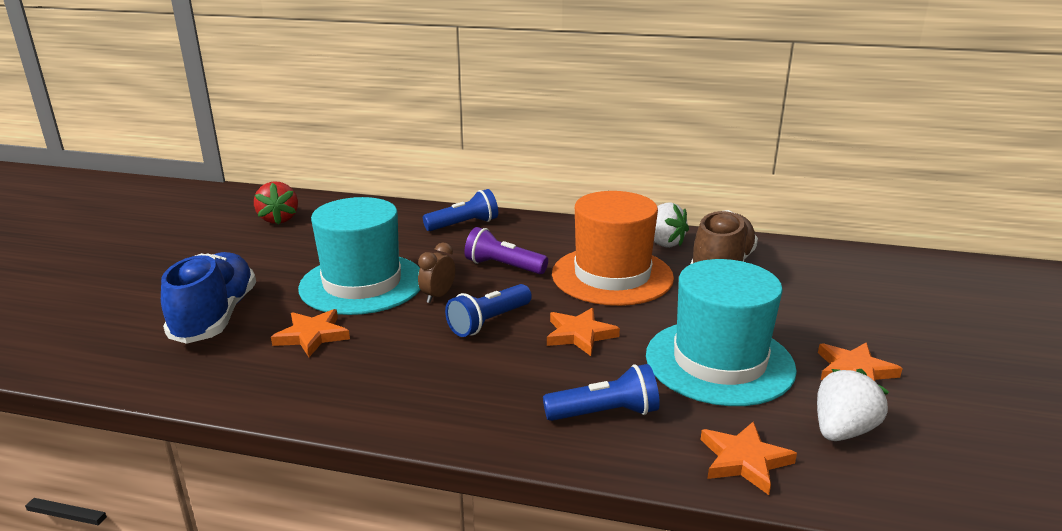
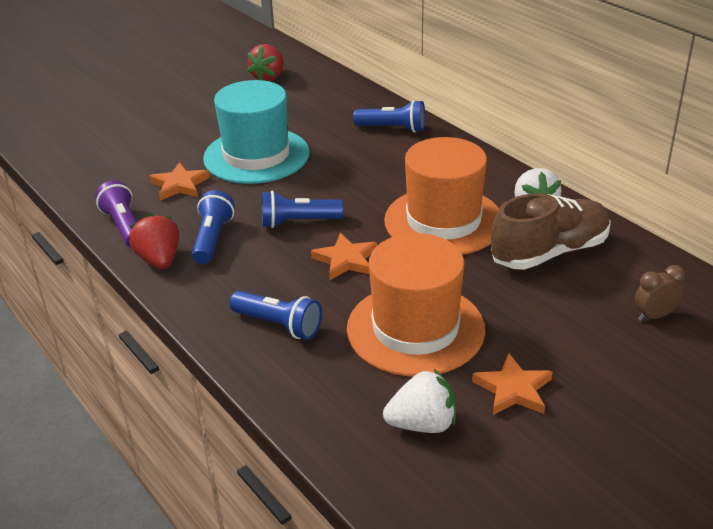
camera: 40 degrees right, 10 degrees up
(215, 317) = (144, 147): blue shoe -> none
(391, 411) = (159, 260): none -> red strawberry
(423, 369) = (212, 239): none -> blue flashlight
(438, 296) = (292, 186): brown clock -> brown clock (654, 316)
(503, 266) = (371, 179): purple flashlight -> purple flashlight (124, 226)
(719, 362) = (415, 329): turquoise hat -> orange hat
(744, 460) = (319, 404): orange star -> none

